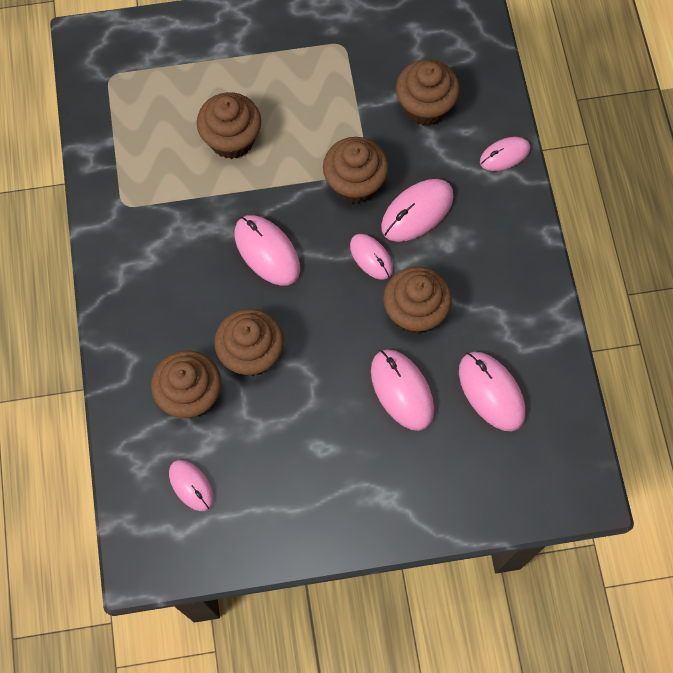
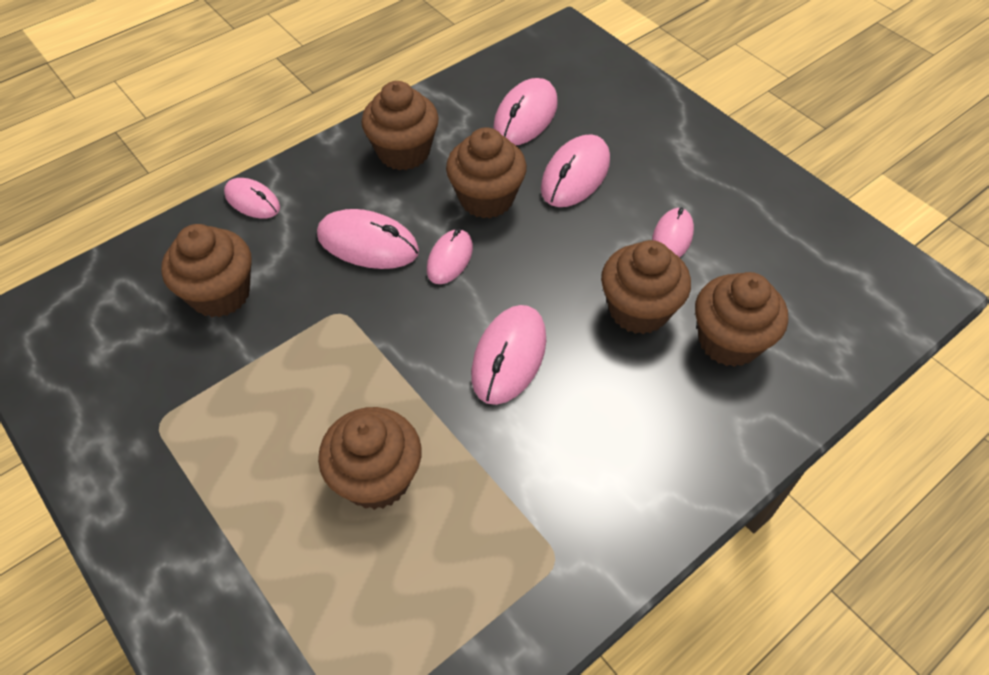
camera: 120 degrees left, 15 degrees down
(191, 485) = (814, 290): pink mouse -> pink mouse (672, 237)
(355, 183) = (365, 314): brown cupcake -> brown cupcake (404, 152)

